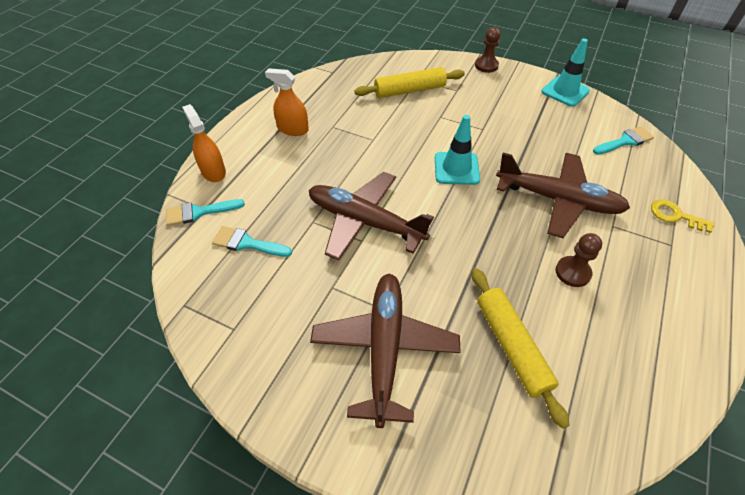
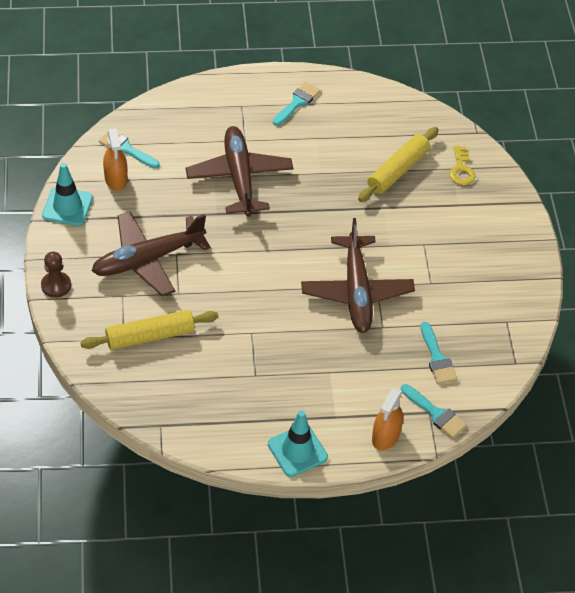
camera: 125 degrees left, 0 degrees up
(293, 129) = (283, 407): orange spray bottle -> orange spray bottle (116, 179)
(384, 348) = (451, 232): brown plane -> brown plane (148, 259)
(409, 90) = (150, 336): yellow rolling pin -> yellow rolling pin turned 60 degrees counterclockwise
(456, 168) = (248, 254): turquoise traffic cone -> turquoise traffic cone (297, 451)
(572, 272) = (311, 153): brown pawn -> none
(667, 299) = (297, 102): none -> turquoise brush
(675, 216) = (207, 107): yellow key -> yellow key (461, 170)

